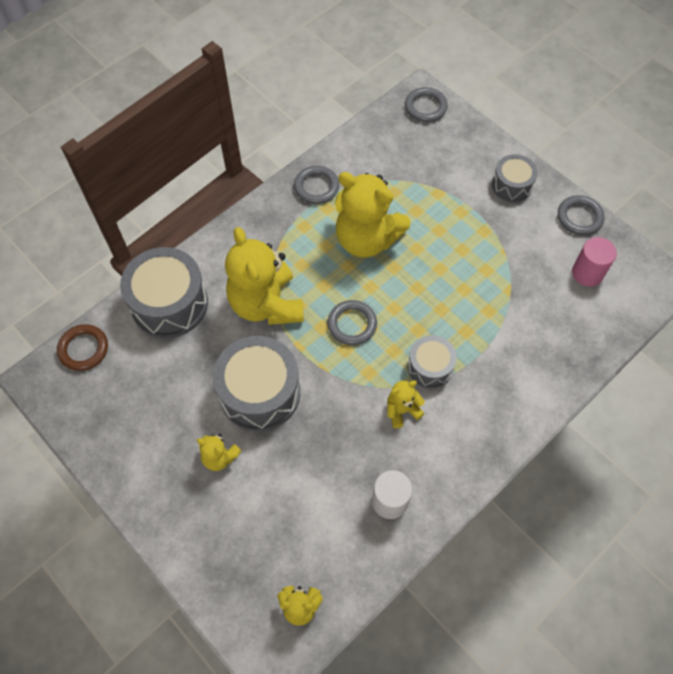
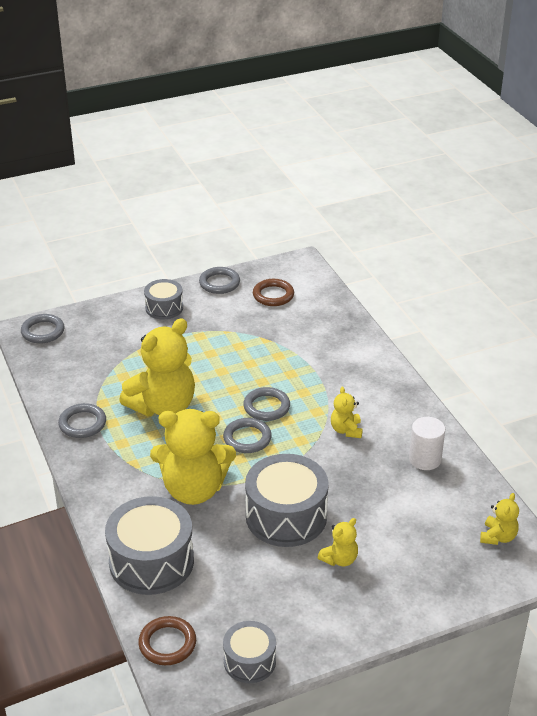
camera: 70 degrees left, 25 degrees down
(405, 326) = (266, 407): none -> grey ring
(430, 367) = (314, 403): grey drum -> grey drum (249, 661)
(587, 273) = (273, 295): pink cylinder -> brown ring

